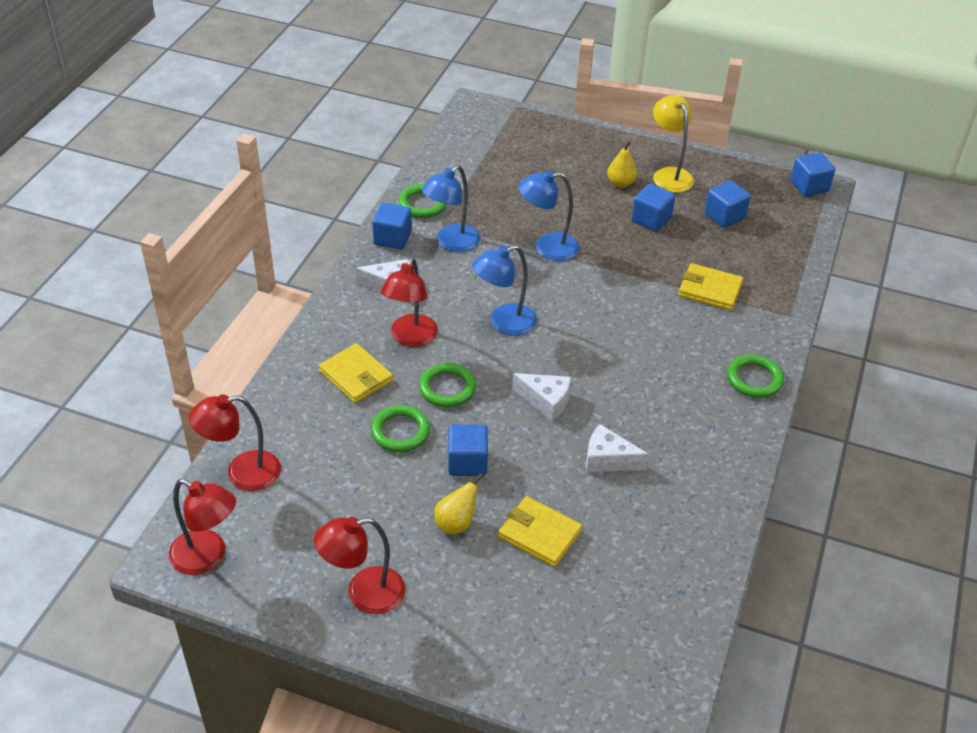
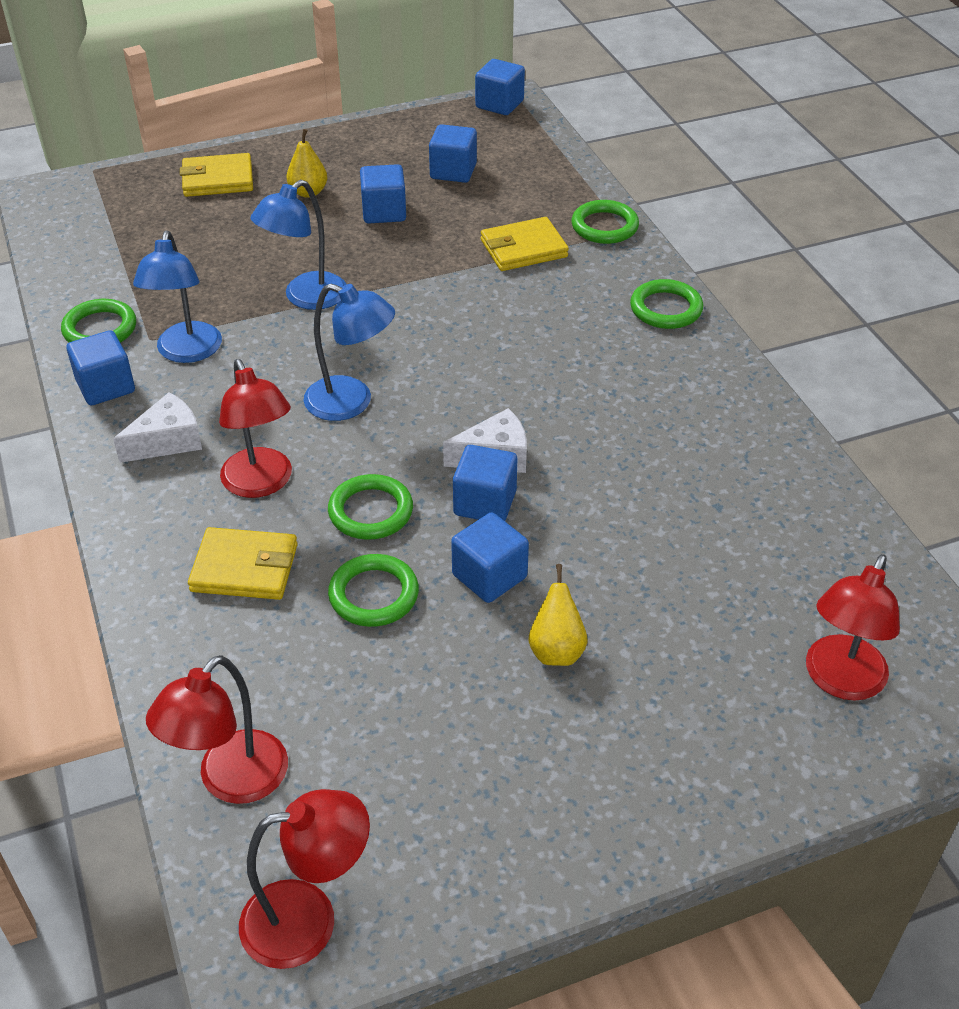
camera: 40 degrees left, 0 degrees up
(363, 594) = (550, 807): red lamp -> red lamp (840, 681)
(504, 323) = (351, 403): blue lamp -> blue lamp turned 90 degrees counterclockwise
(510, 423) = (485, 503): none -> blue cube
(539, 534) = (654, 597): yellow wallet -> yellow wallet (218, 179)
(608, 459) = (628, 474): white cheese -> none
(669, 175) = (350, 159): yellow lamp -> none
(780, 305) = (604, 226): none -> green ring

